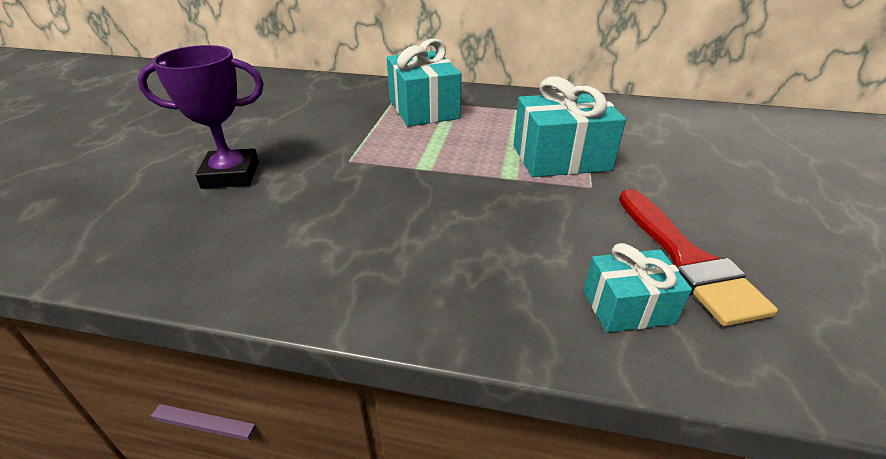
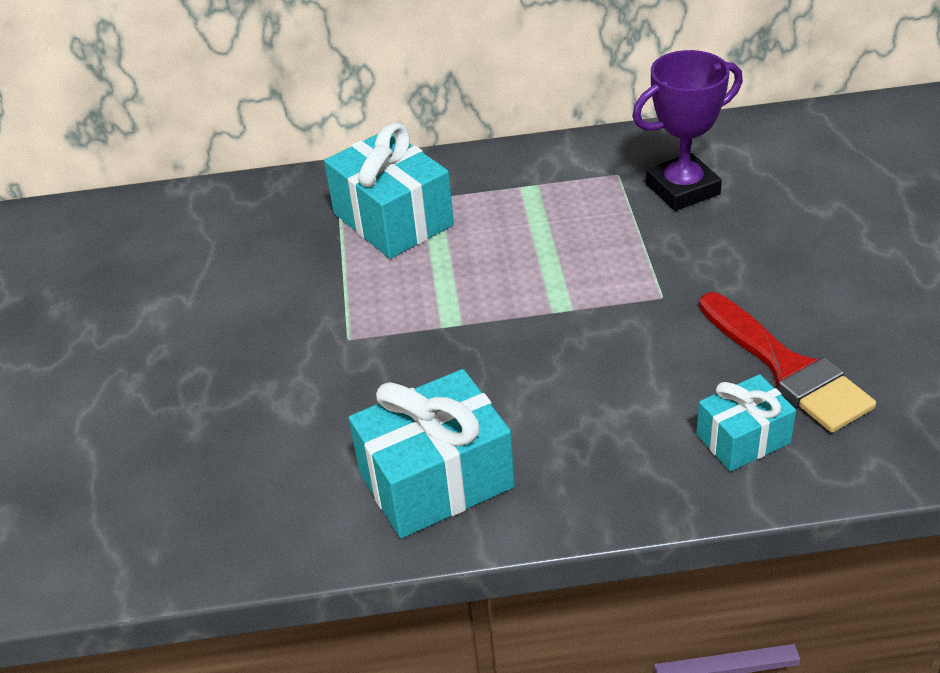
camera: 15 degrees left, 5 degrees up
(231, 175) = (210, 405): purple trophy -> purple trophy (682, 189)
(561, 158) = (612, 260): turquoise gift -> turquoise gift (436, 479)

